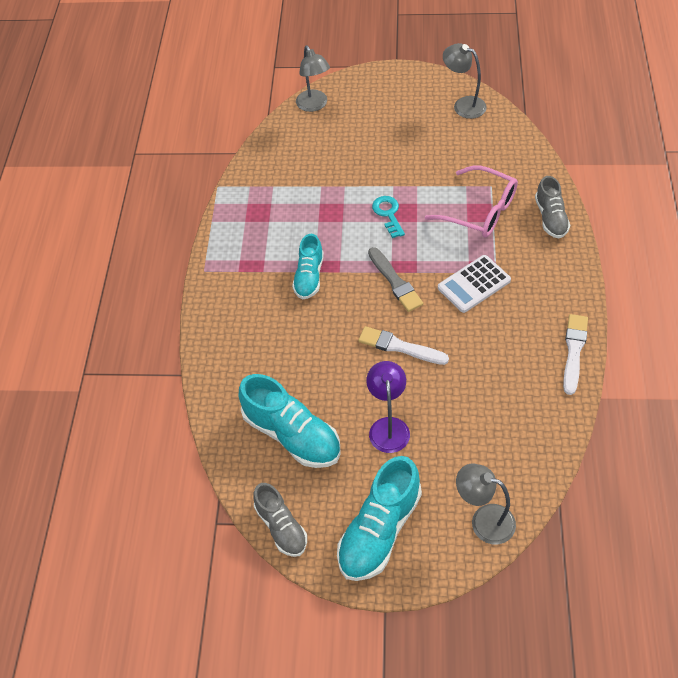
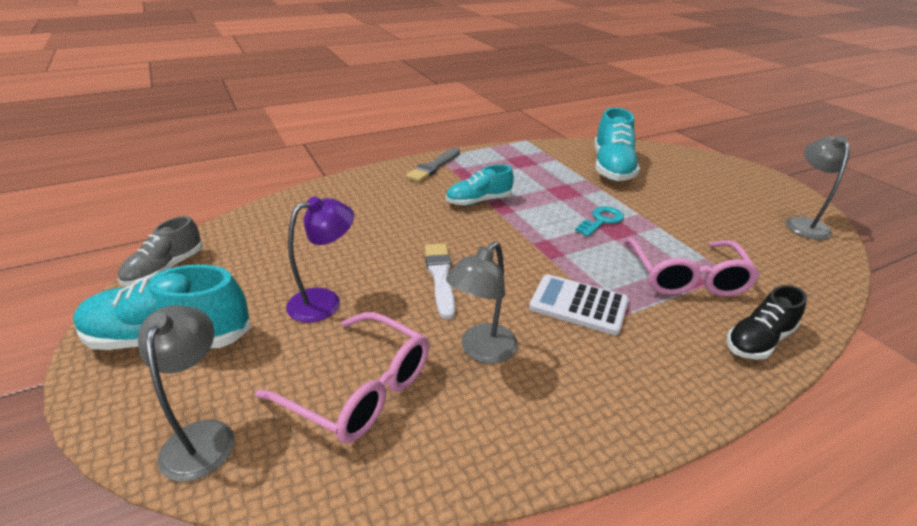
camera: 55 degrees right, 20 degrees down
(292, 435) = (284, 243): turquoise shoe -> turquoise shoe (612, 168)
(314, 105) = (665, 153): grey lamp -> grey lamp (482, 351)
(395, 282) = (523, 249): grey brush -> grey brush (433, 167)
(487, 431) = (360, 389): none -> pink glasses
(550, 218) = (758, 340): grey shoe -> black shoe
(574, 351) = (565, 445): white brush -> none

